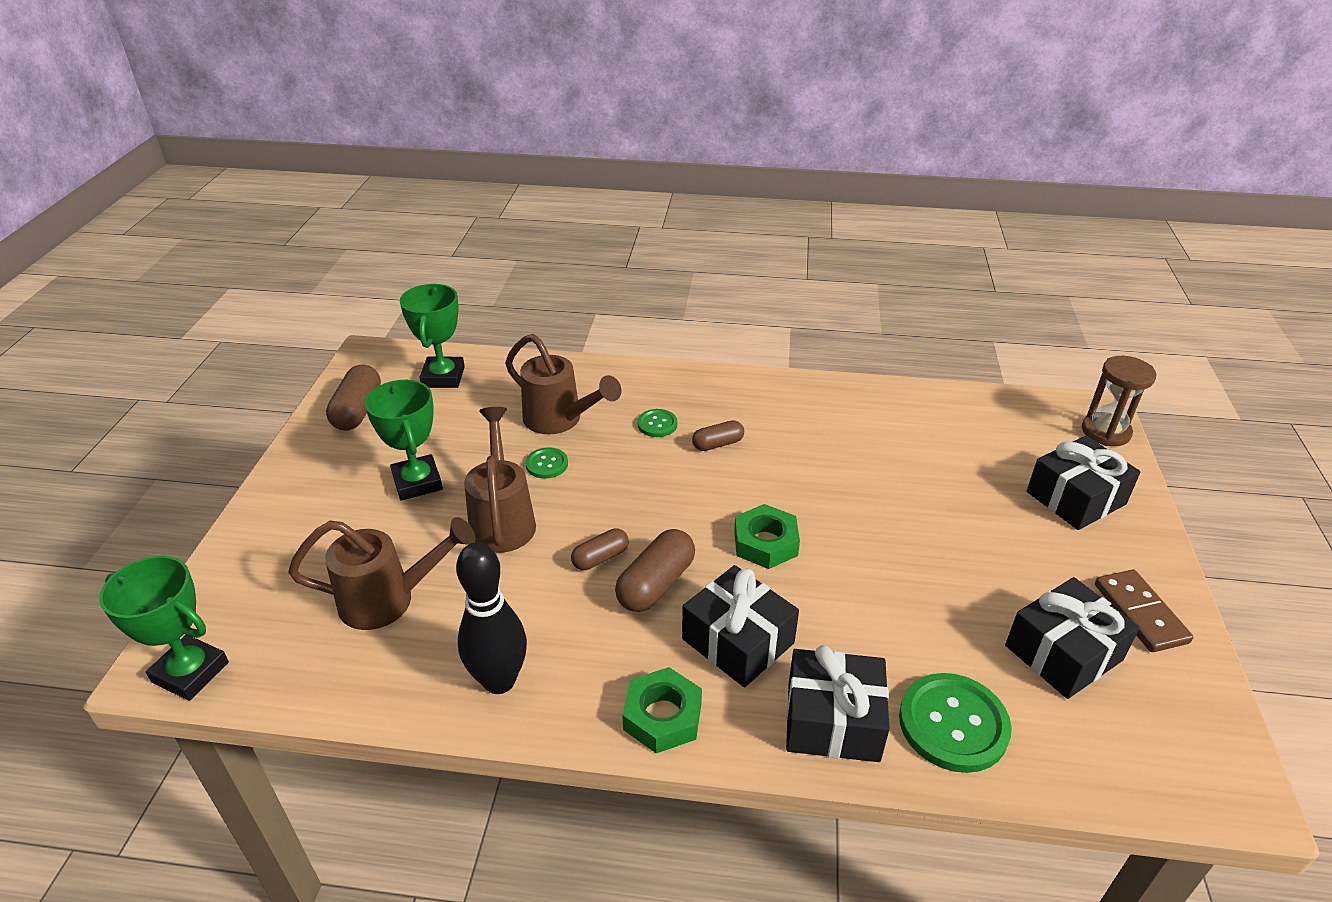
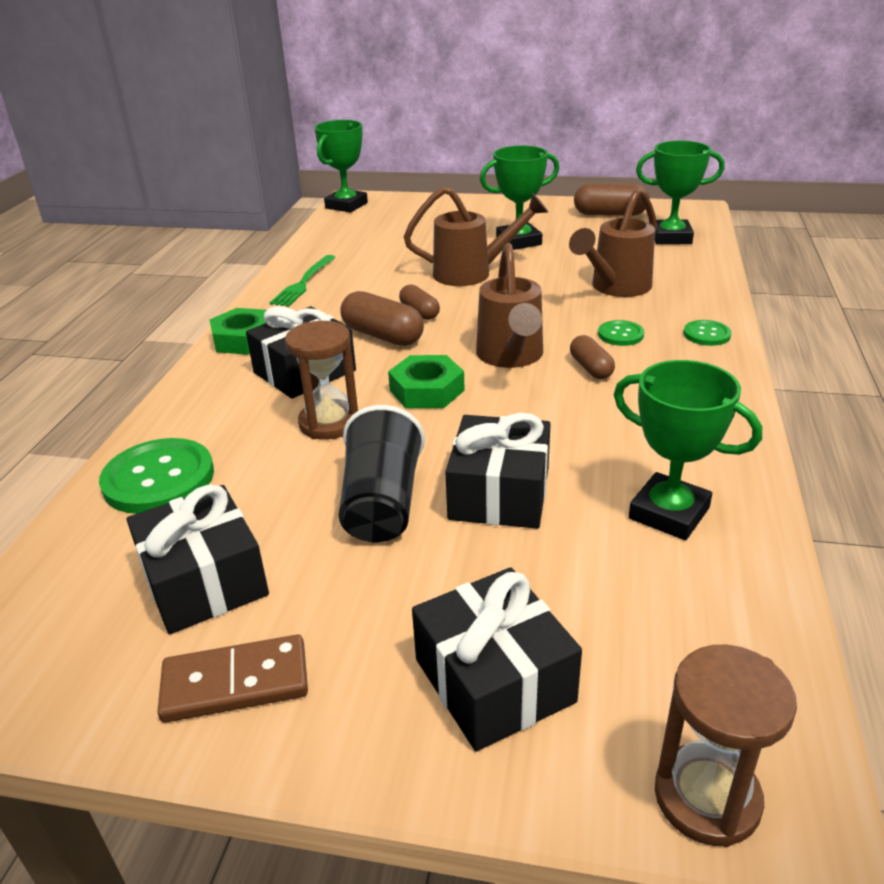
camera: 95 degrees right, 5 degrees down
(390, 600) = (390, 245): brown watering can -> brown watering can (511, 357)
(499, 681) = (303, 283): black bowling pin -> green fork
(547, 464) = (546, 286): green button -> green button (706, 334)
(832, 606) = (329, 423): none -> brown hourglass
(833, 721) = (199, 412): black gift -> black gift (499, 493)
(902, 422) = (669, 513): none -> green trophy
(937, 559) = (382, 503): none -> black cup

